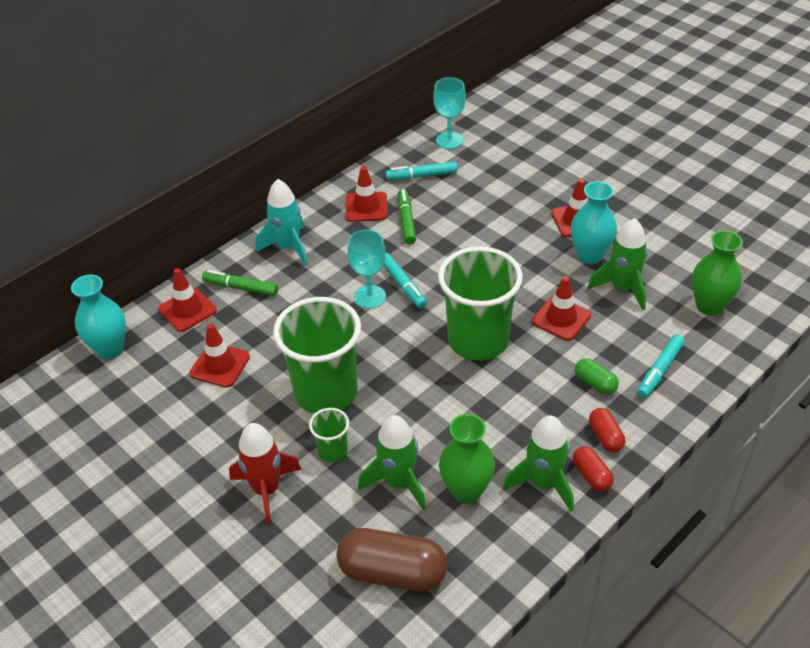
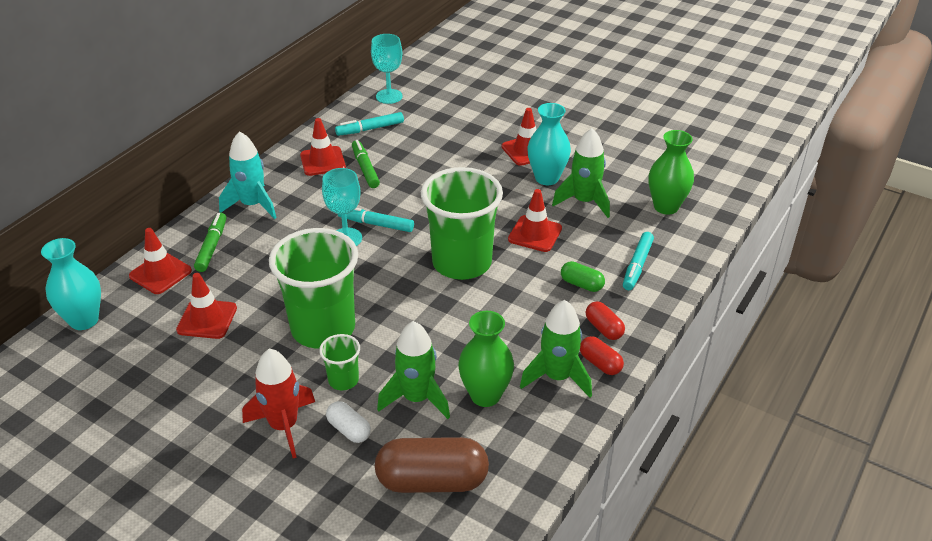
camera: 15 degrees left, 5 degrees down
(241, 288) = (212, 246): green marker -> green marker turned 90 degrees clockwise
(326, 504) = (349, 430): none -> white capsule
(403, 285) = (376, 224): turquoise marker -> turquoise marker turned 150 degrees clockwise

